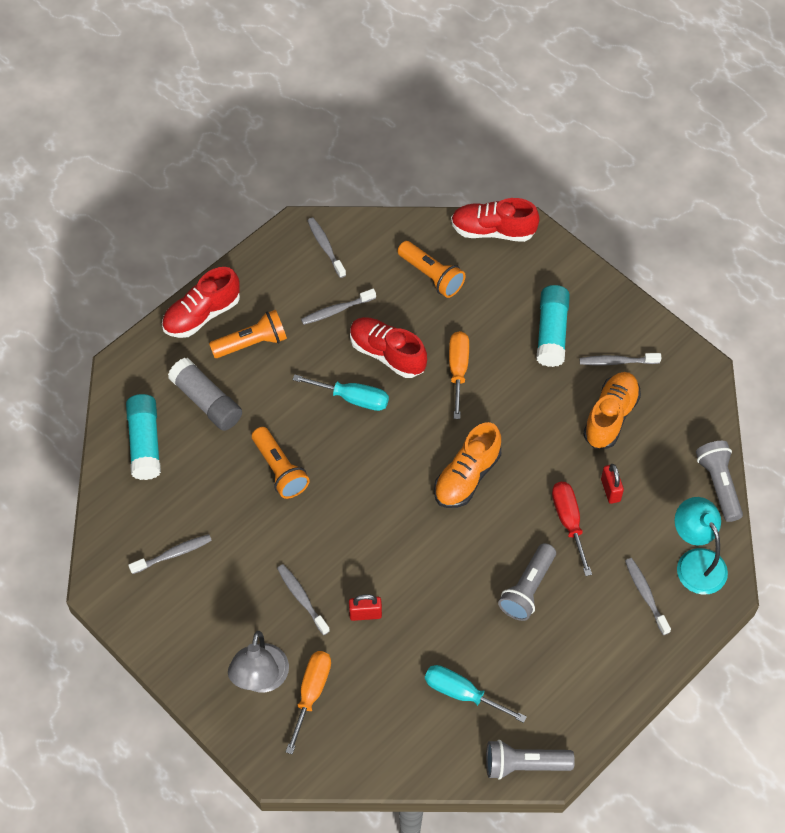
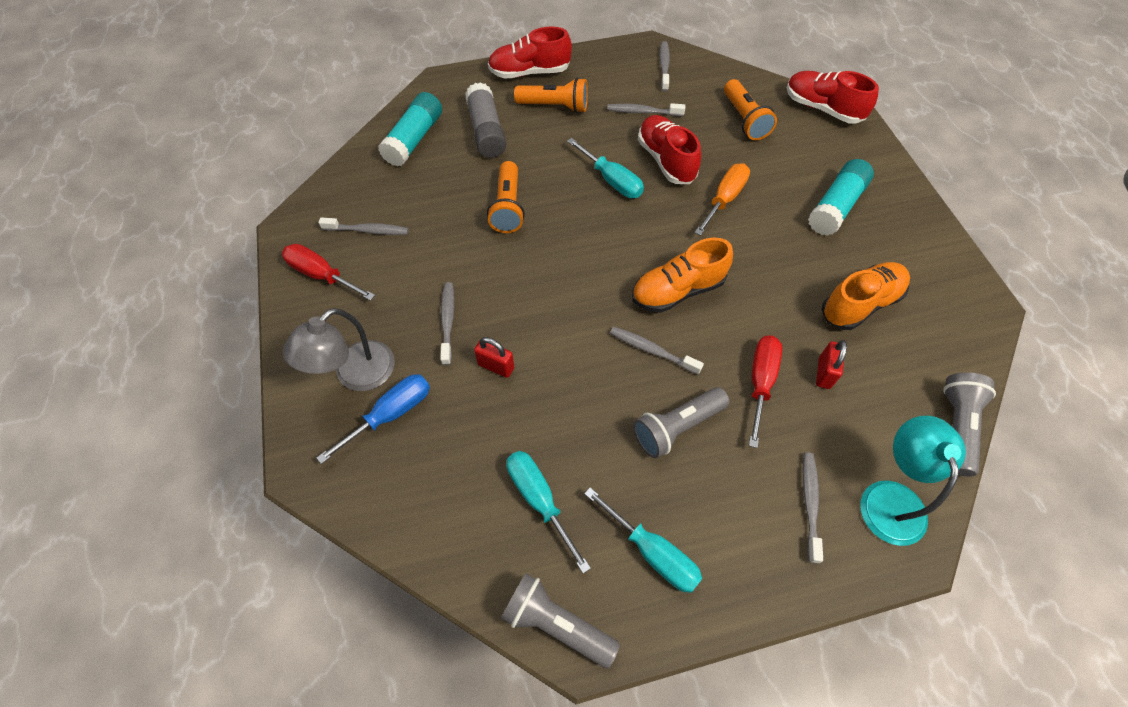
camera: 30 degrees right, 0 degrees up
(165, 614) = (322, 275): none -> red screwdriver
(311, 693) = (391, 414): orange screwdriver -> blue screwdriver
(560, 685) = (652, 552): none -> turquoise screwdriver
(617, 362) = (892, 258): grey toothbrush -> grey toothbrush (652, 350)

